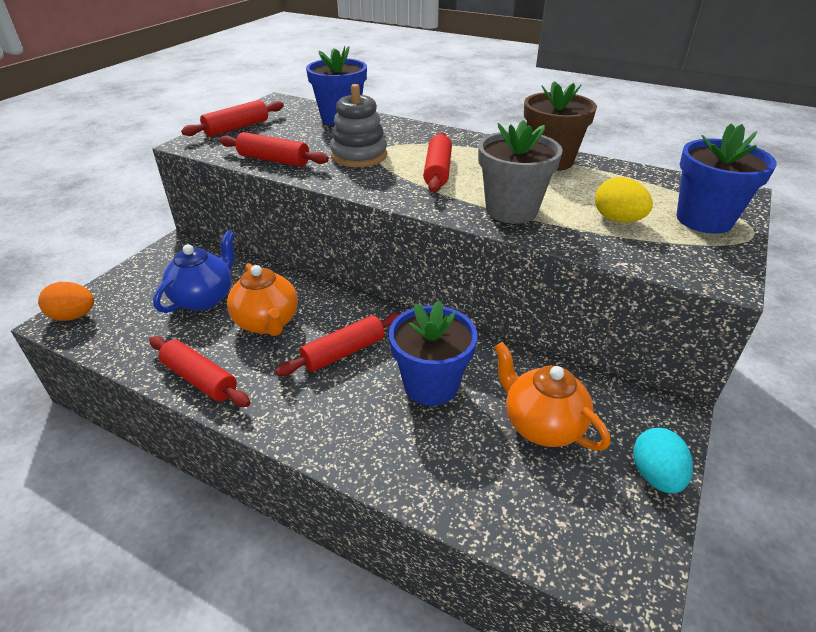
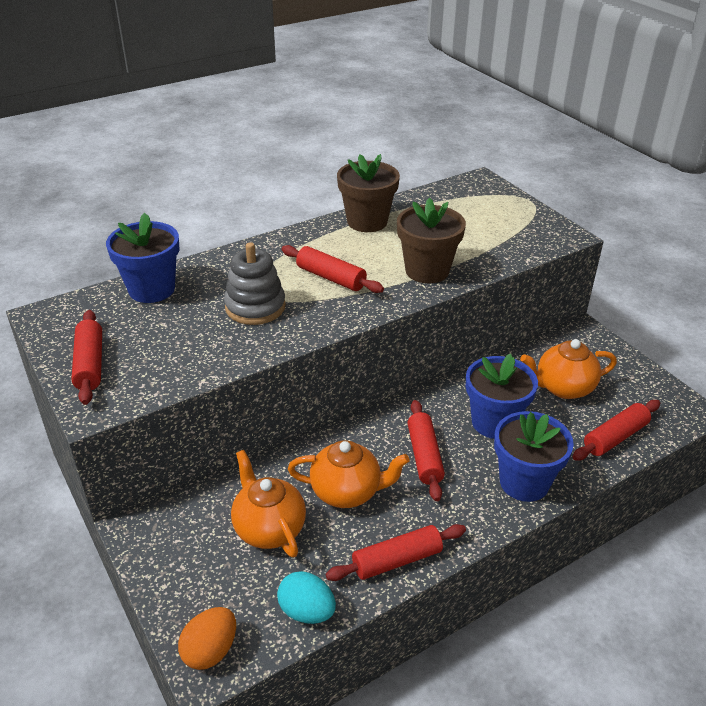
camera: 60 degrees left, 0 degrees up
(204, 298) = (269, 528): blue teapot -> orange teapot
(274, 160) = (209, 360): red rolling pin -> red rolling pin (615, 437)
(511, 210) = (427, 271): grey flower pot -> brown flower pot
(617, 220) = (476, 236): yellow egg -> none
(655, 475) = (626, 363): turquoise egg -> turquoise egg (307, 611)
(704, 219) = (502, 207): blue flower pot -> blue flower pot (524, 482)

